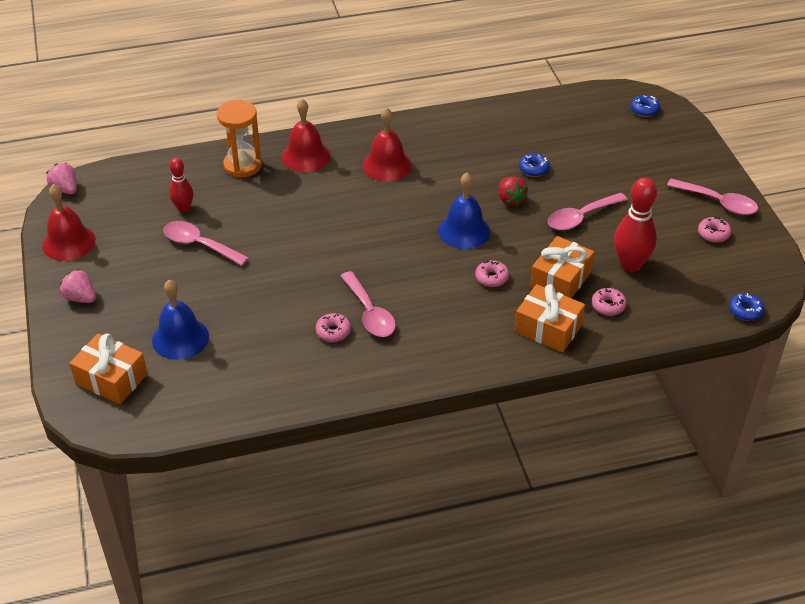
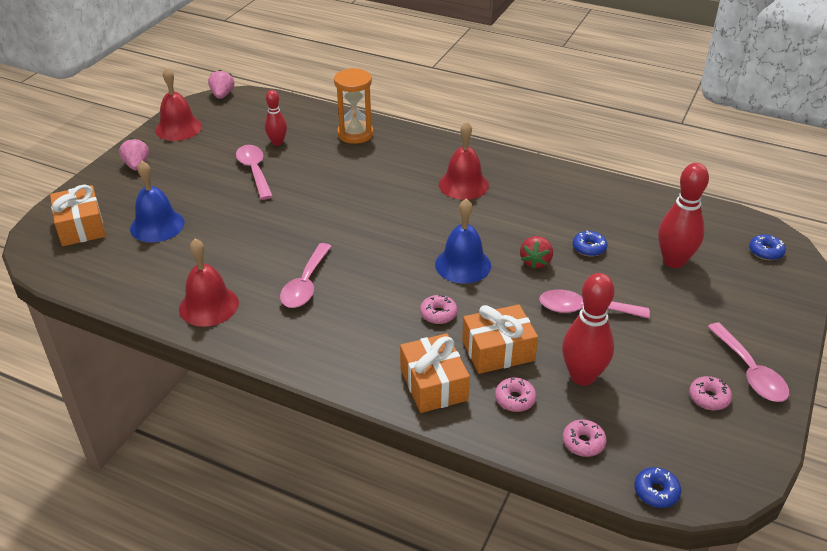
camera: 40 degrees right, 5 degrees down
(306, 156) = (409, 149): red bell -> red bell (208, 305)
(333, 331) = (261, 282): pink donut -> pink donut (583, 442)
(597, 148) = (674, 261): none -> red bowling pin

